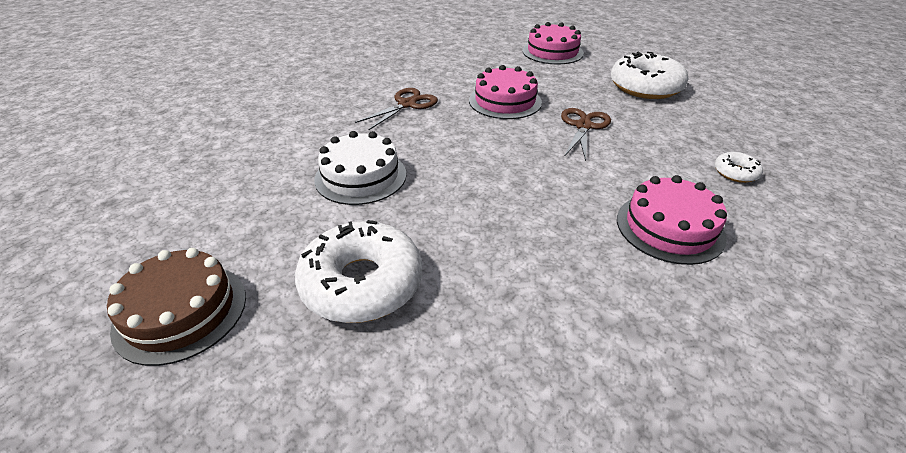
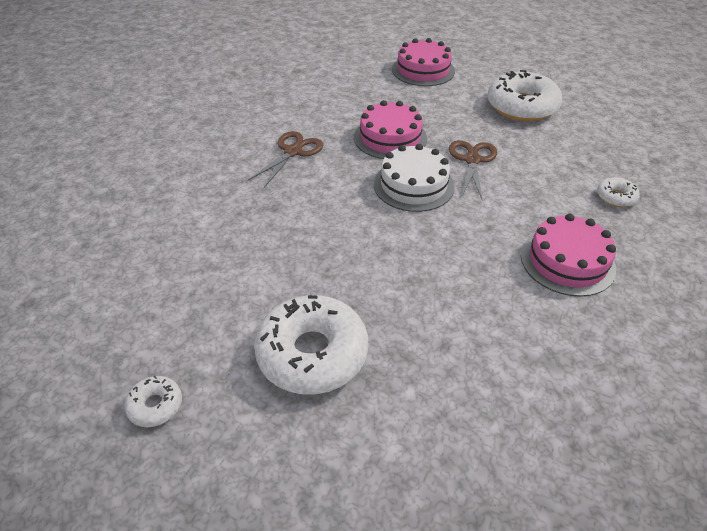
camera: 10 degrees left, 5 degrees up
(181, 311) = (155, 405): brown cake -> white donut
(360, 176) = (273, 242): white cake -> white cake (413, 185)

